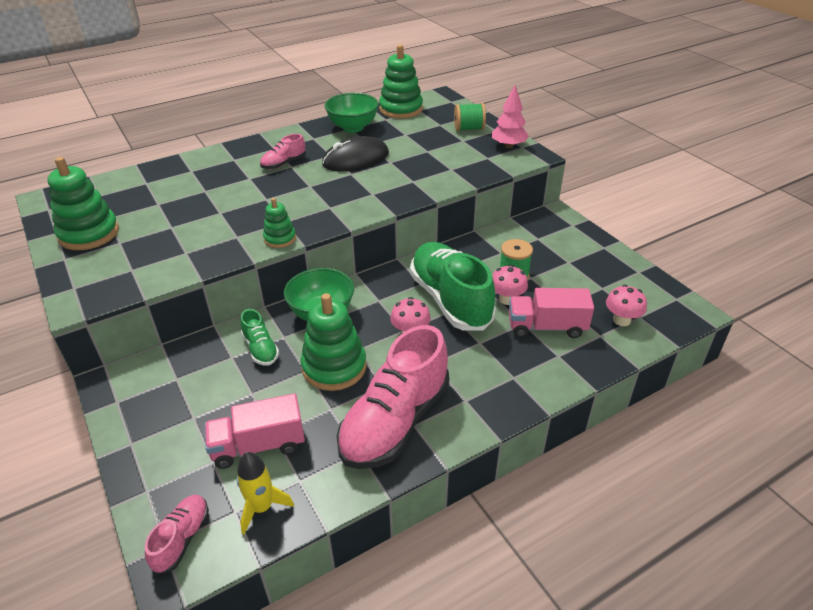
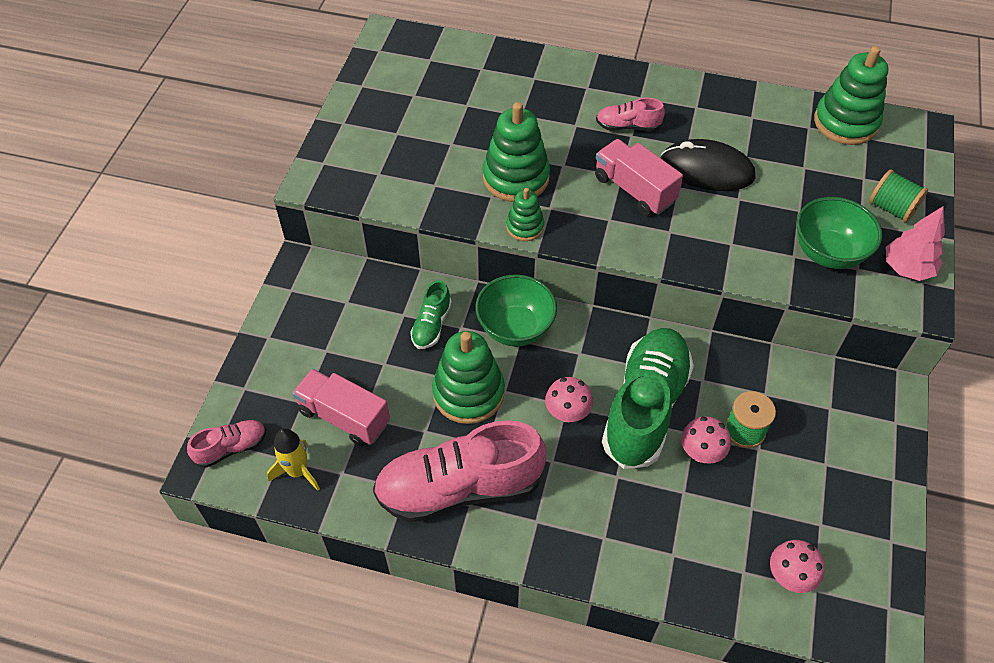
camera: 45 degrees right, 15 degrees up
(89, 234) = (383, 105): green stacking toy -> green stacking toy (516, 177)
(353, 127) = (756, 118): green bowl -> green bowl (828, 253)
(546, 327) = (701, 516): pink truck -> pink truck (634, 190)

